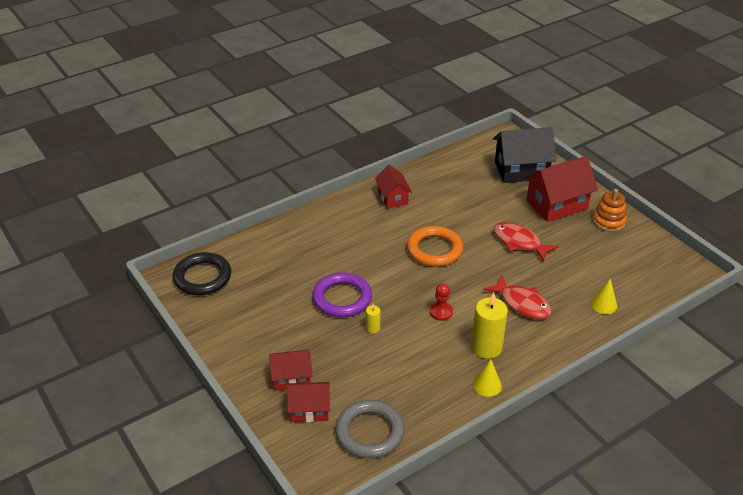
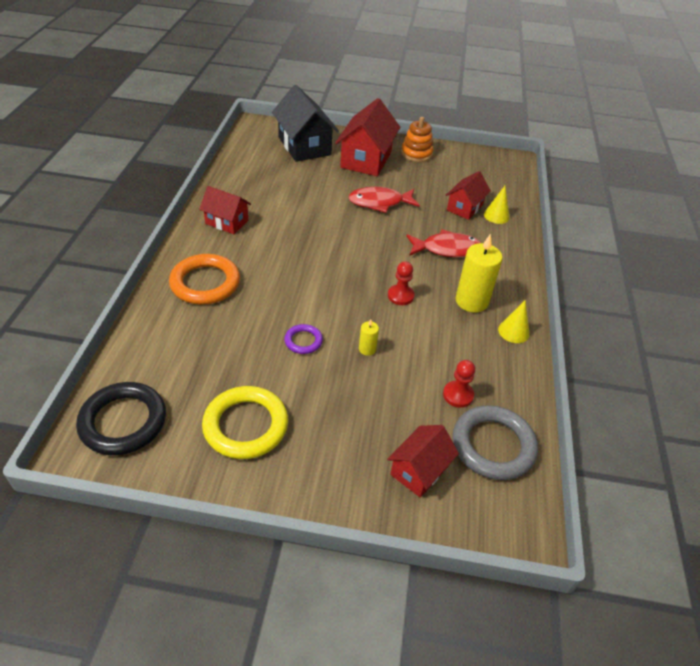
camera: 50 degrees left, 5 degrees up
(254, 320) = (246, 425): none -> yellow ring
(291, 378) = (361, 453): red house -> red house (464, 208)
(342, 298) = (303, 341): purple ring -> purple ring, size x0.51
(390, 392) = (458, 395): none -> red pawn
(434, 250) = (324, 246): orange ring -> orange ring (205, 283)
(521, 170) = (304, 146): black house -> black house turned 60 degrees counterclockwise

